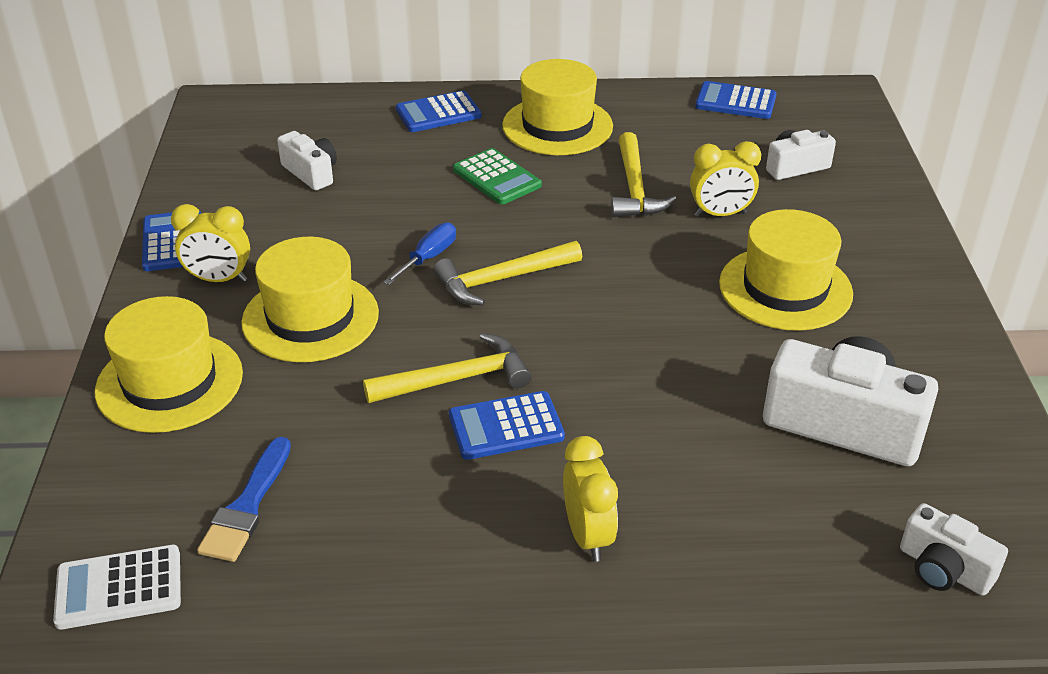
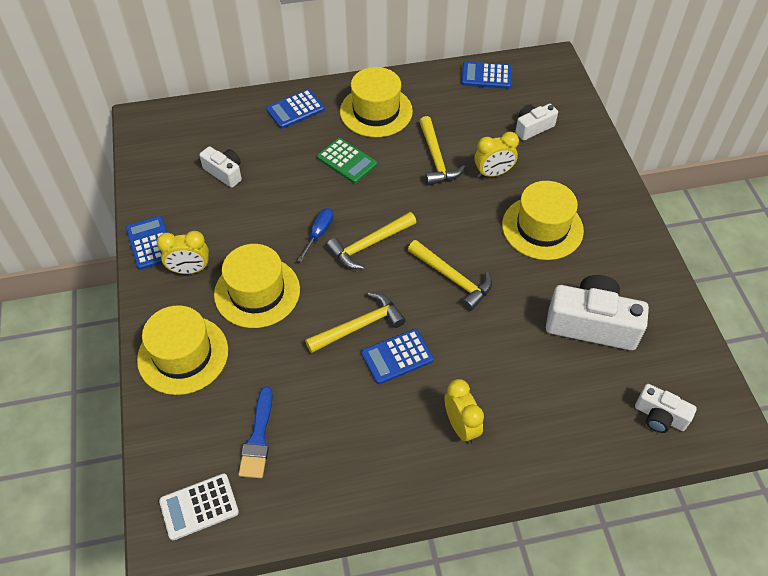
camera: 10 degrees left, 15 degrees up
(624, 336) = (453, 278): none -> yellow hammer

